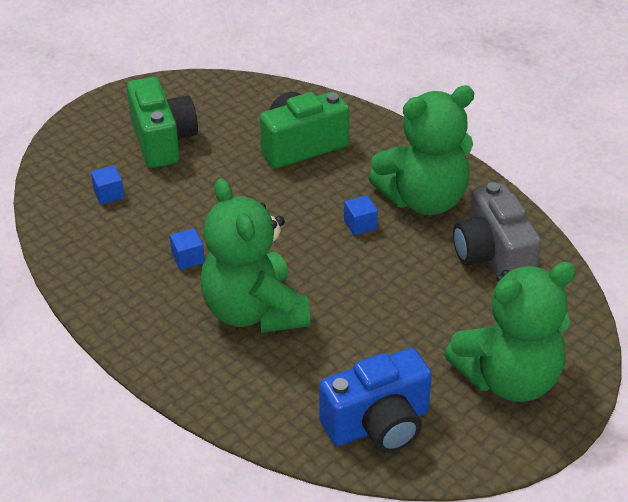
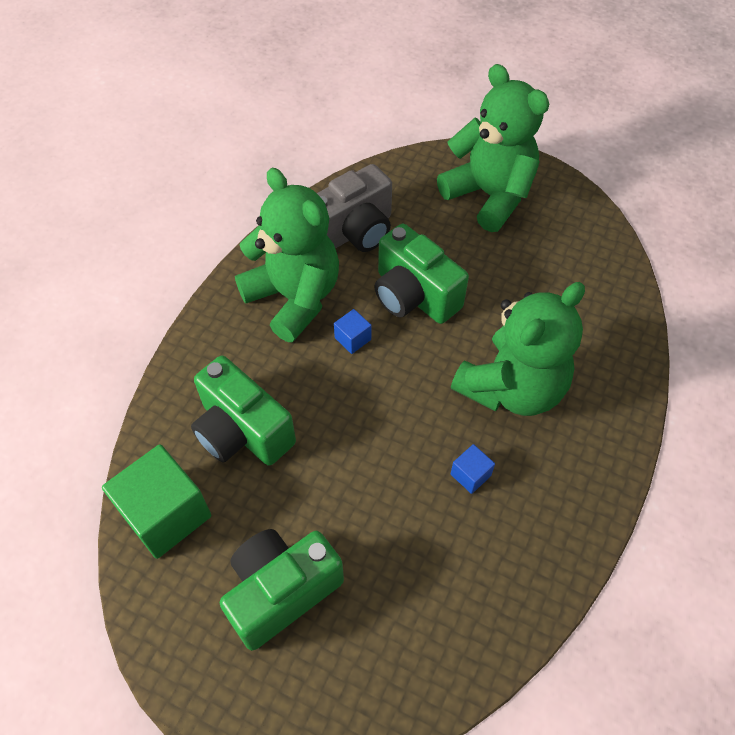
camera: 110 degrees left, 15 degrees up
(109, 194) = (405, 610): blue cube -> none
(254, 100) = (166, 514): none -> green cube
(378, 424) = (582, 262): blue camera -> none
(391, 277) = (414, 295): none -> green camera

